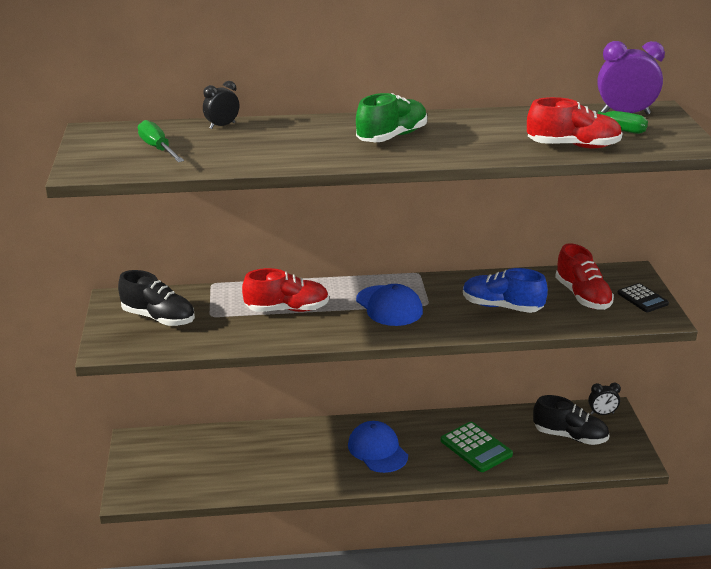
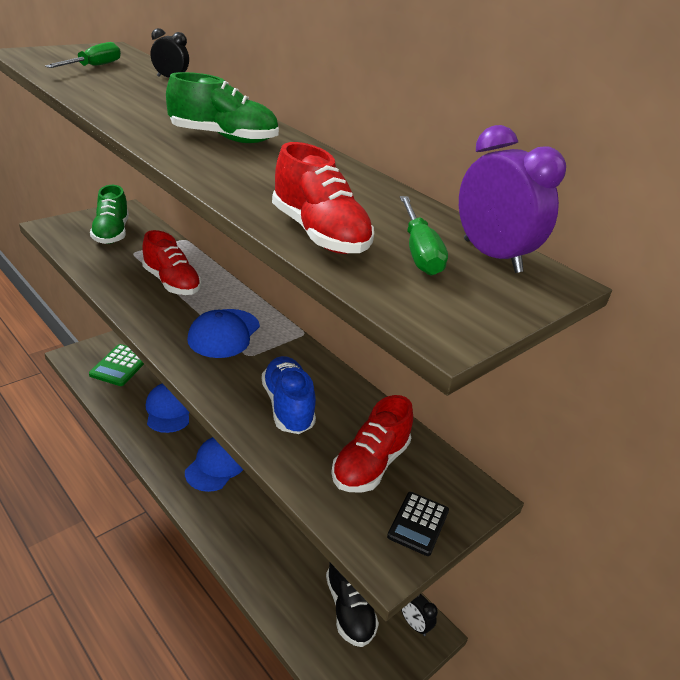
camera: 50 degrees right, 5 degrees up
(158, 318) = (111, 233): black shoe -> green shoe
(279, 455) = (169, 410): none -> blue cap
(476, 448) = (270, 534): green calculator -> green calculator (120, 365)

